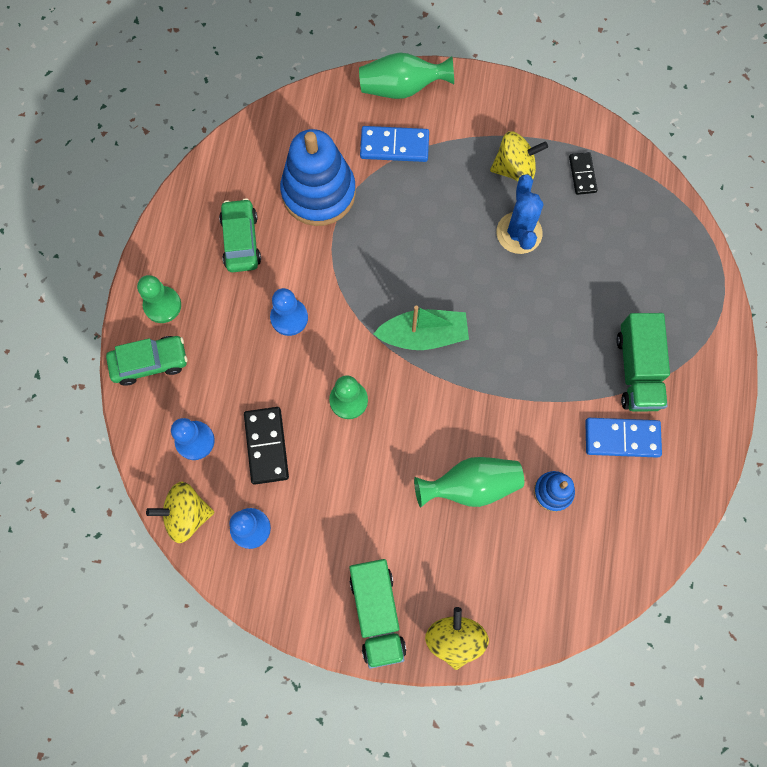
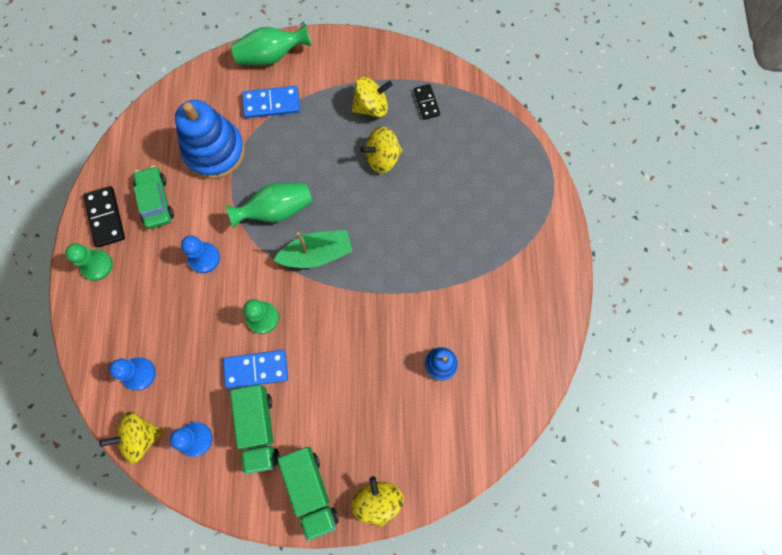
camera: 10 degrees left, 0 degrees up
(150, 362) = (92, 315): green car -> none
(266, 446) = (199, 367): black domino -> black domino (105, 217)
(471, 485) = (373, 371): green vase -> green vase (276, 210)
(519, 233) = (382, 158): blue cactus -> yellow spinning top
(622, 438) = (489, 310): blue domino -> blue domino (256, 369)
(637, 370) = (493, 253): green truck -> green truck (258, 429)

